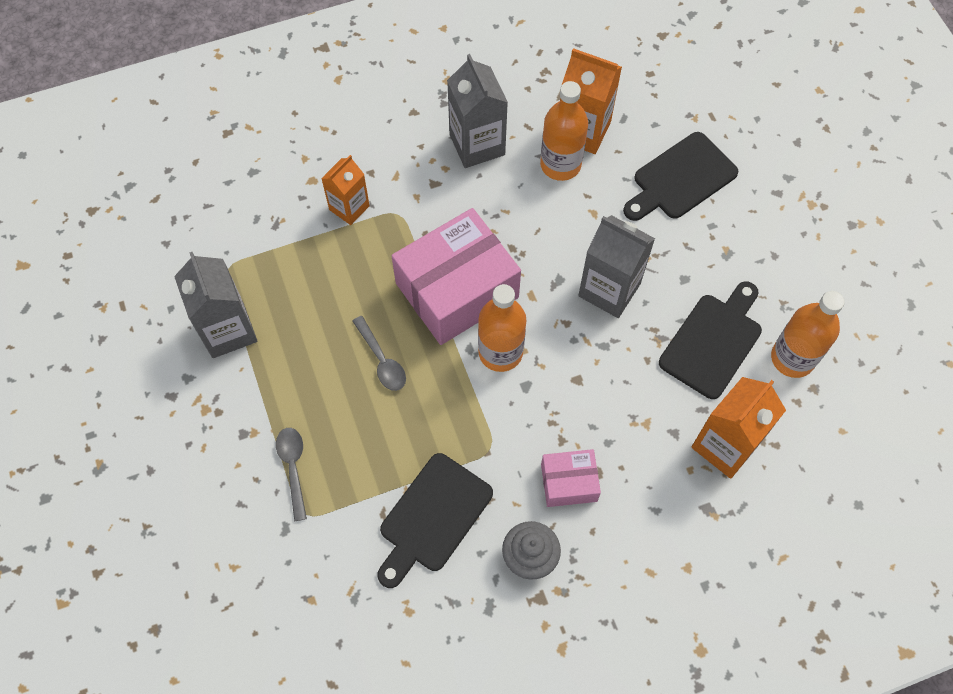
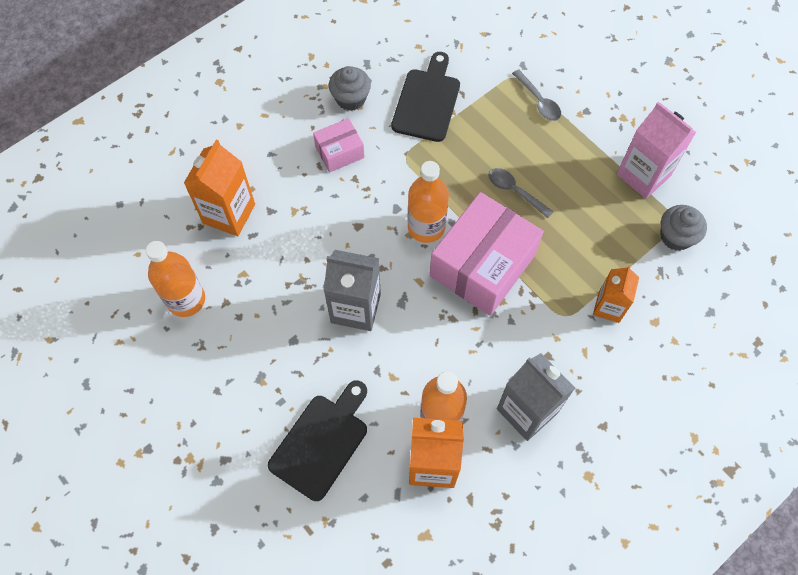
camera: 160 degrees right, 0 degrees up
(228, 330) = (643, 175): grey carton -> pink carton
(237, 252) = (676, 237): none -> grey cupcake
(713, 342) = (256, 292): black cutting board -> none

